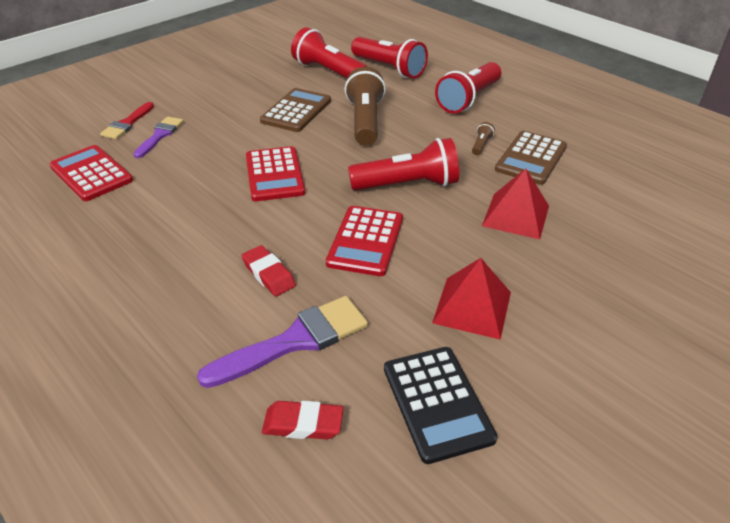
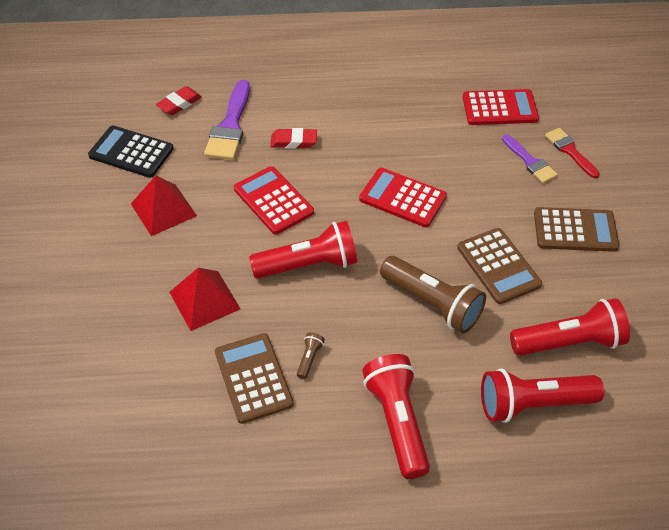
camera: 130 degrees right, 10 degrees up
(223, 96) = (575, 230): none -> brown calculator
(407, 185) = (308, 265): red flashlight -> red flashlight turned 135 degrees counterclockwise
(481, 145) = (309, 359): brown flashlight -> brown flashlight turned 135 degrees counterclockwise

